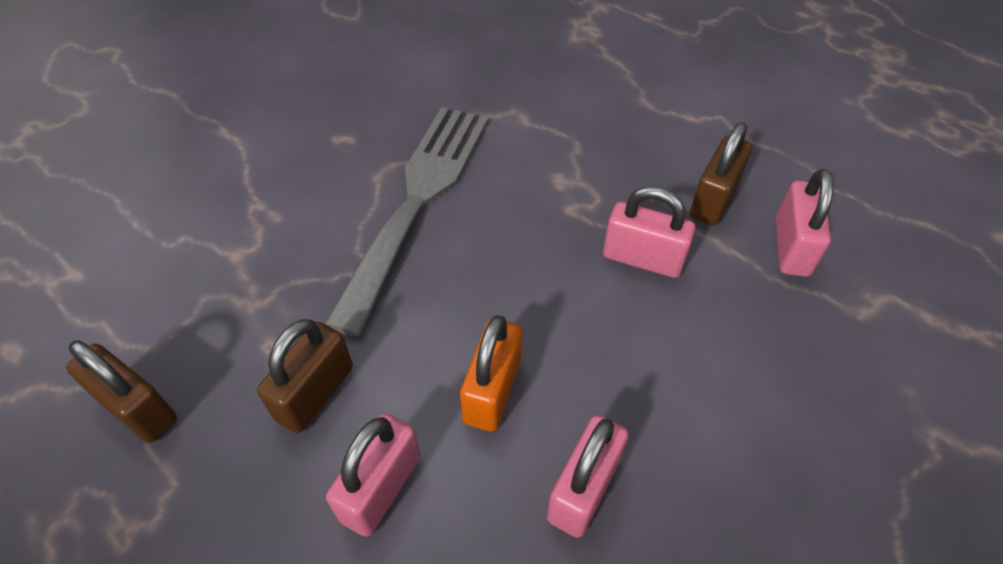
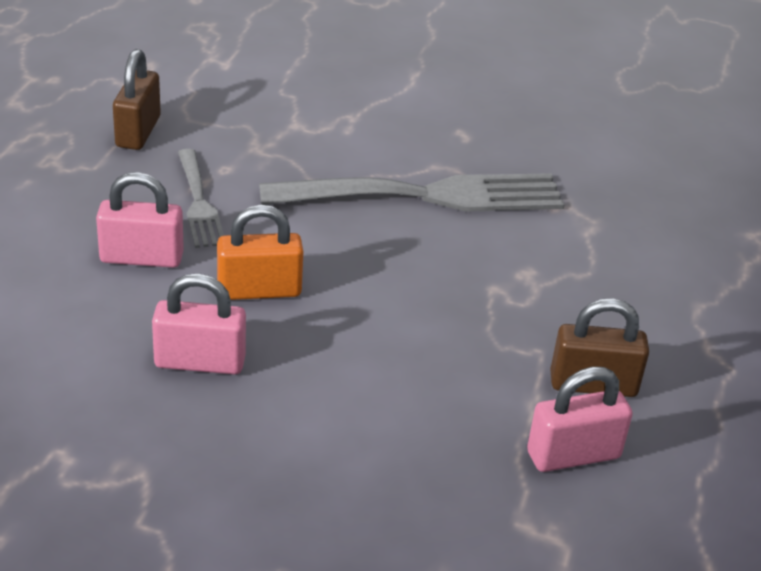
camera: 60 degrees right, 15 degrees down
(315, 393) = (199, 203): brown padlock -> grey fork
(642, 259) = (469, 348): pink padlock -> none

